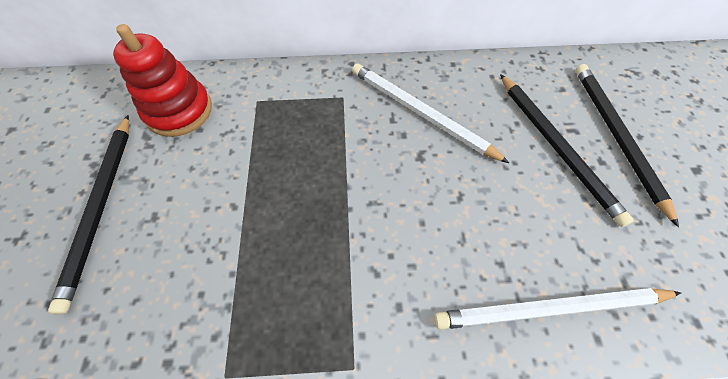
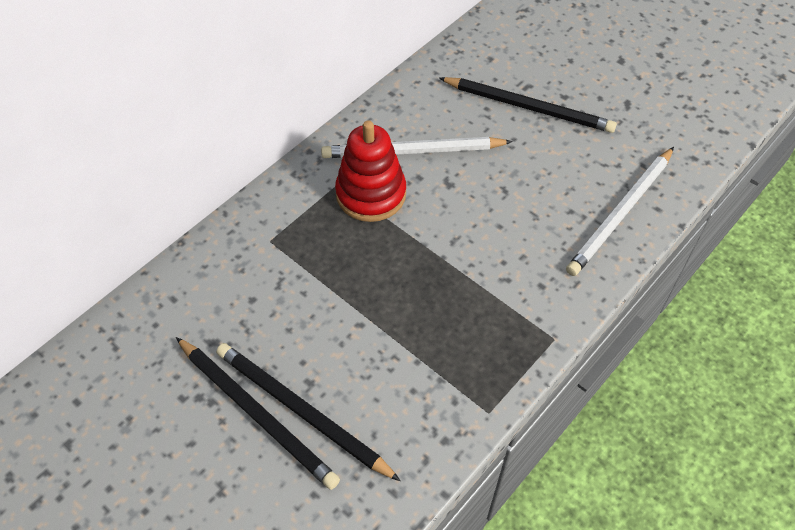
camera: 45 degrees left, 5 degrees down
(179, 111) = (212, 301): red stacking toy -> red stacking toy (371, 194)
(616, 136) = (556, 71): black pencil -> black pencil (301, 411)

